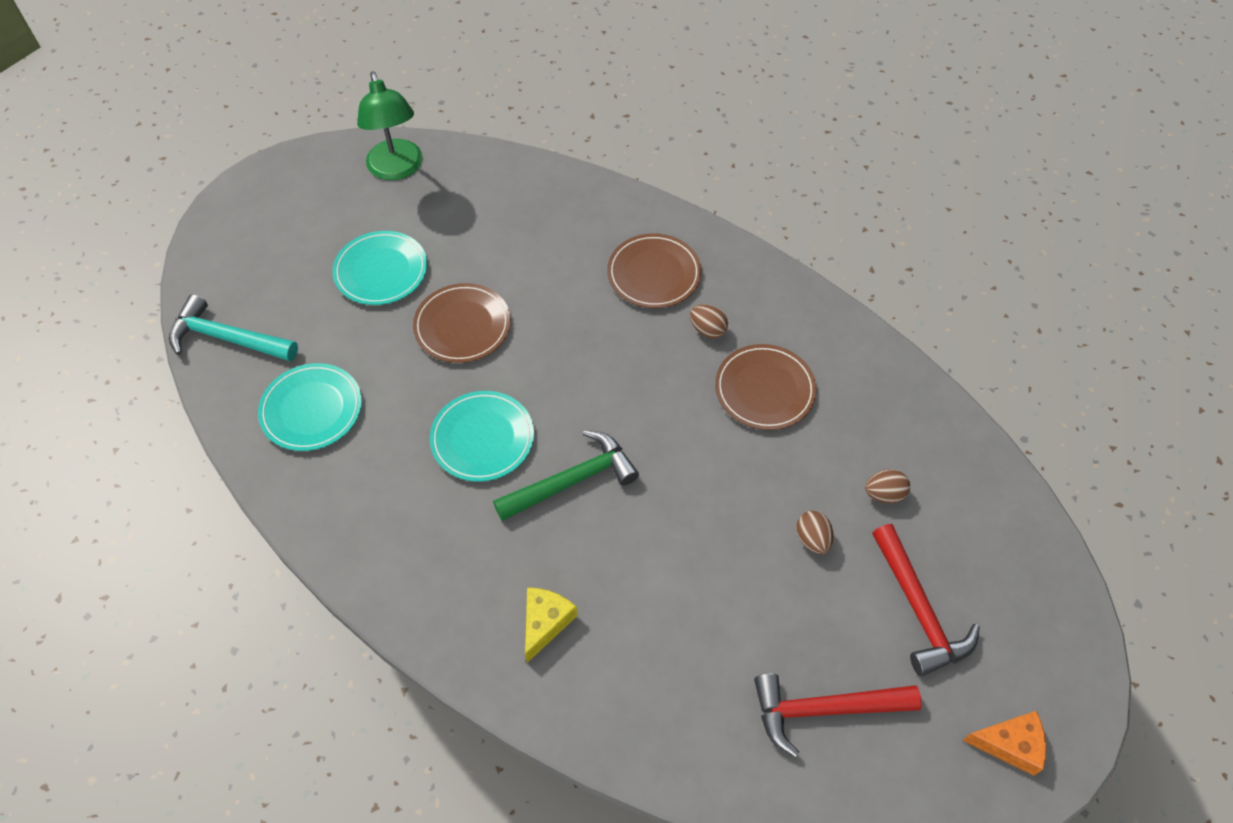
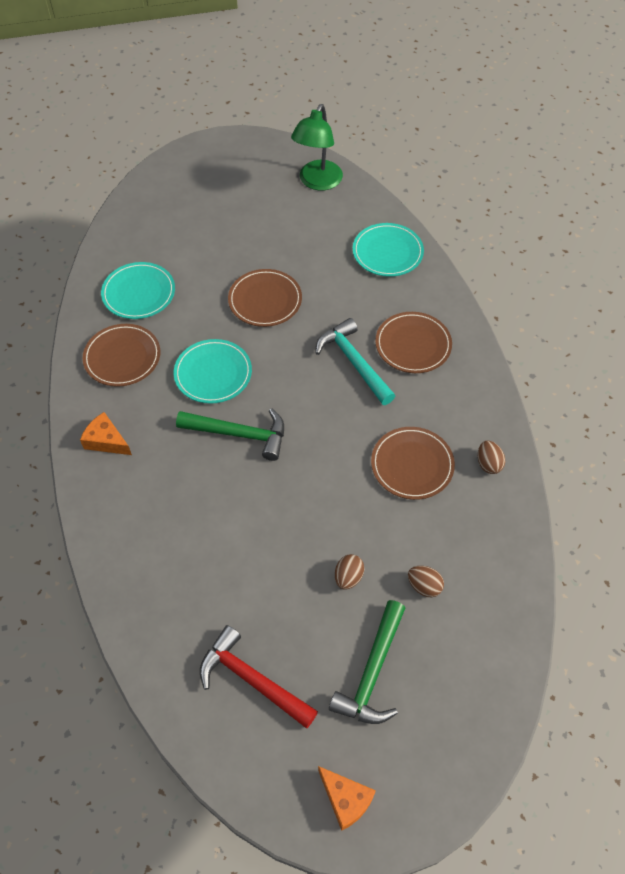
camera: 40 degrees right, 0 degrees up
(227, 338) = (133, 224): turquoise hammer -> turquoise hammer (354, 362)
(363, 491) = (122, 357): none -> brown plate
(381, 271) = (250, 238): turquoise plate -> turquoise plate (387, 252)
(436, 592) = (106, 441): none -> orange cheese
(545, 622) = (146, 502): yellow cheese -> none
(707, 330) = (412, 402): brown egg -> brown egg (488, 464)
(918, 609) = (372, 672): red hammer -> green hammer

